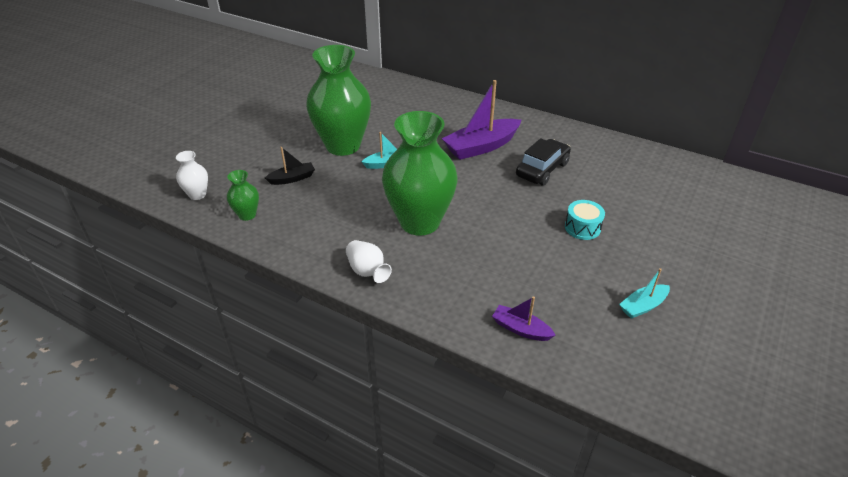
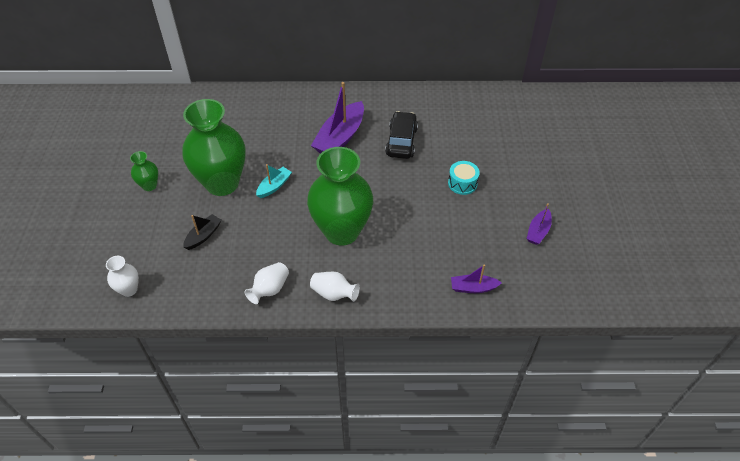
camera: 30 degrees left, 10 degrees up
(247, 215) = (193, 289): green vase -> green vase (149, 185)
(311, 243) = (269, 289): none -> white vase
(643, 306) = (538, 231): turquoise boat -> purple boat

